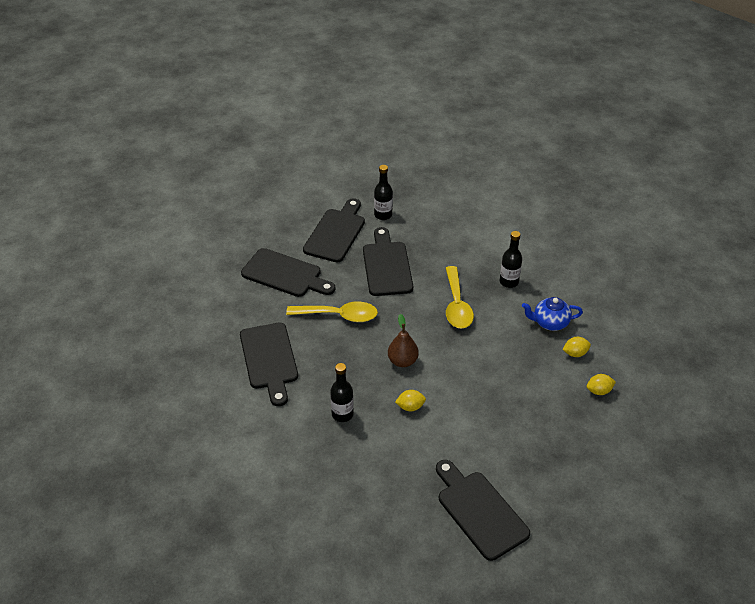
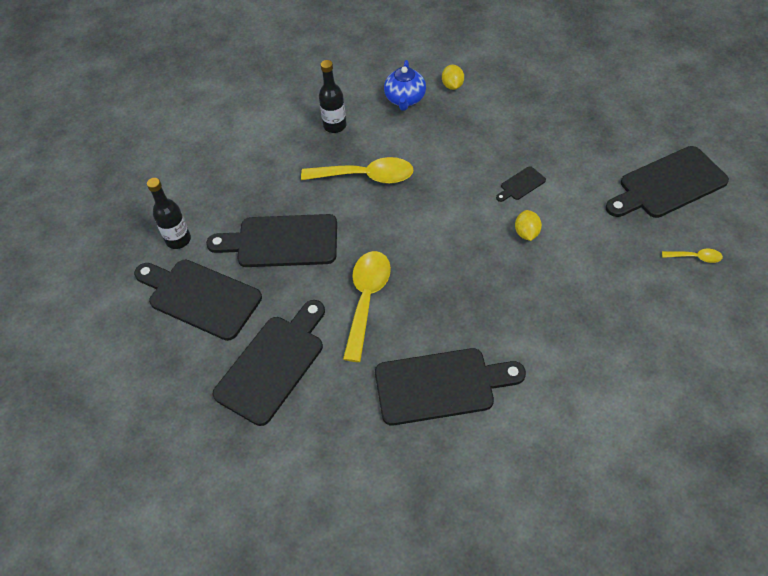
camera: 80 degrees left, 10 degrees up
(342, 414) = (538, 302): black bottle -> none
(396, 524) = (695, 257): none -> yellow spoon
(402, 361) = (453, 235): brown pear -> none
(463, 403) = (521, 184): none -> black cutting board
(599, 391) = (505, 75): yellow lemon -> none

